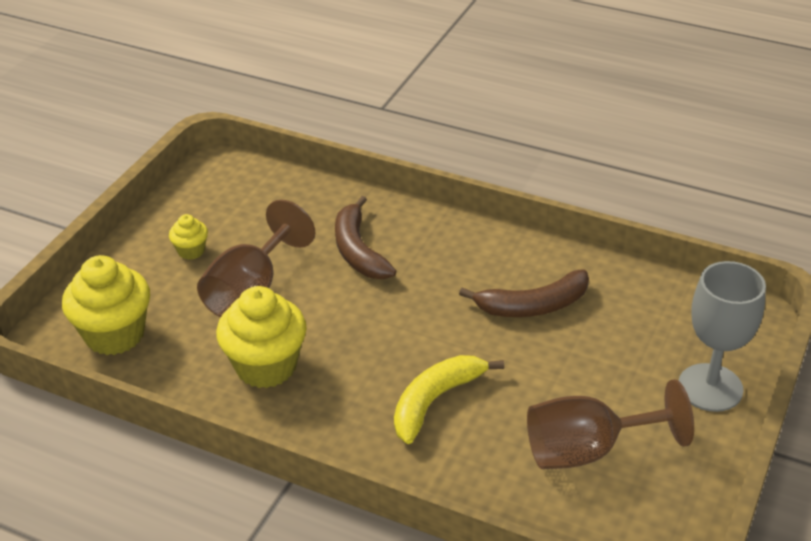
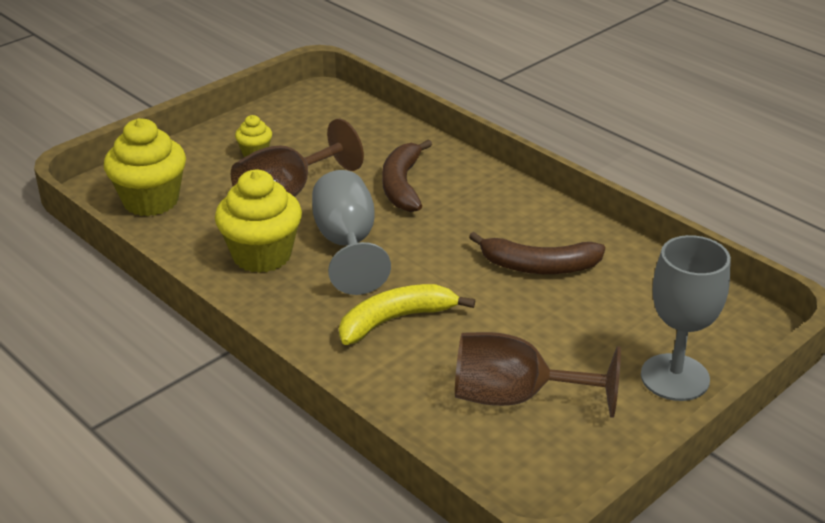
camera: 20 degrees right, 5 degrees down
(343, 331) = (347, 245): none -> grey goblet

